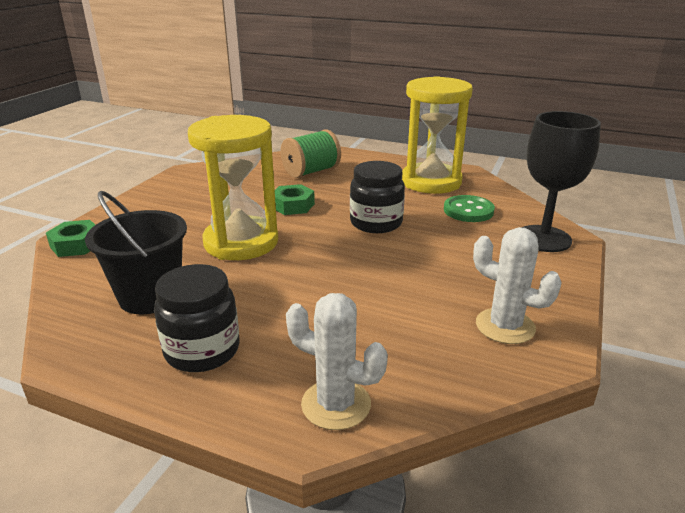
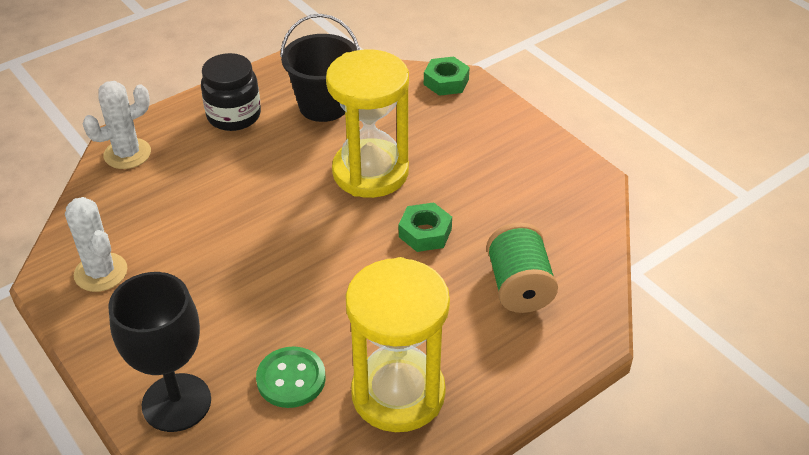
camera: 120 degrees right, 15 degrees up
(376, 223) = (330, 280): black jar -> none
(505, 326) = (101, 272): white cactus -> white cactus turned 75 degrees clockwise

